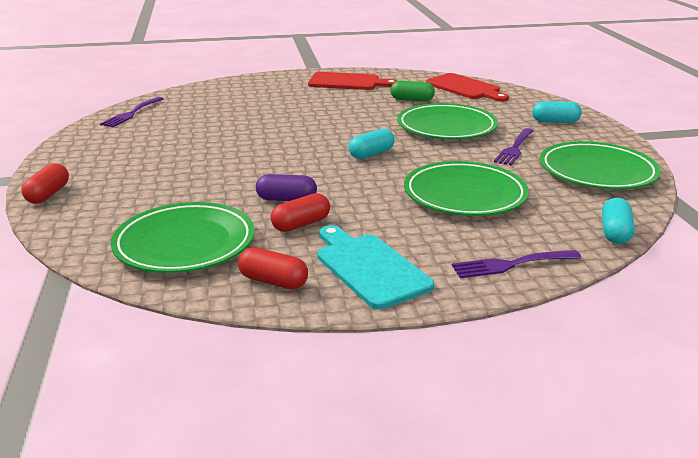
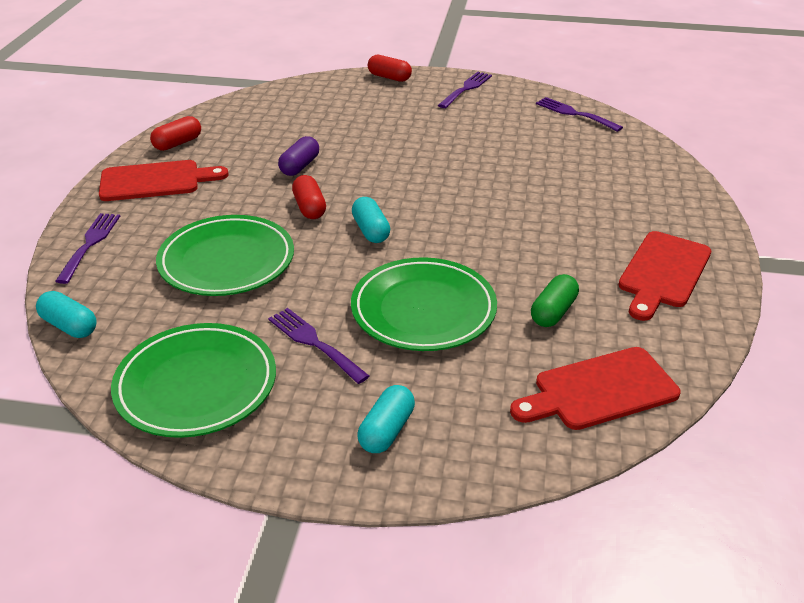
camera: 110 degrees right, 10 degrees up
(79, 155) = (466, 89): none -> purple fork
(185, 243) = (262, 119): green plate -> none
(301, 224) = (248, 165): red capsule -> red capsule (309, 208)
(369, 268) = (155, 181): turquoise cutting board -> red cutting board

